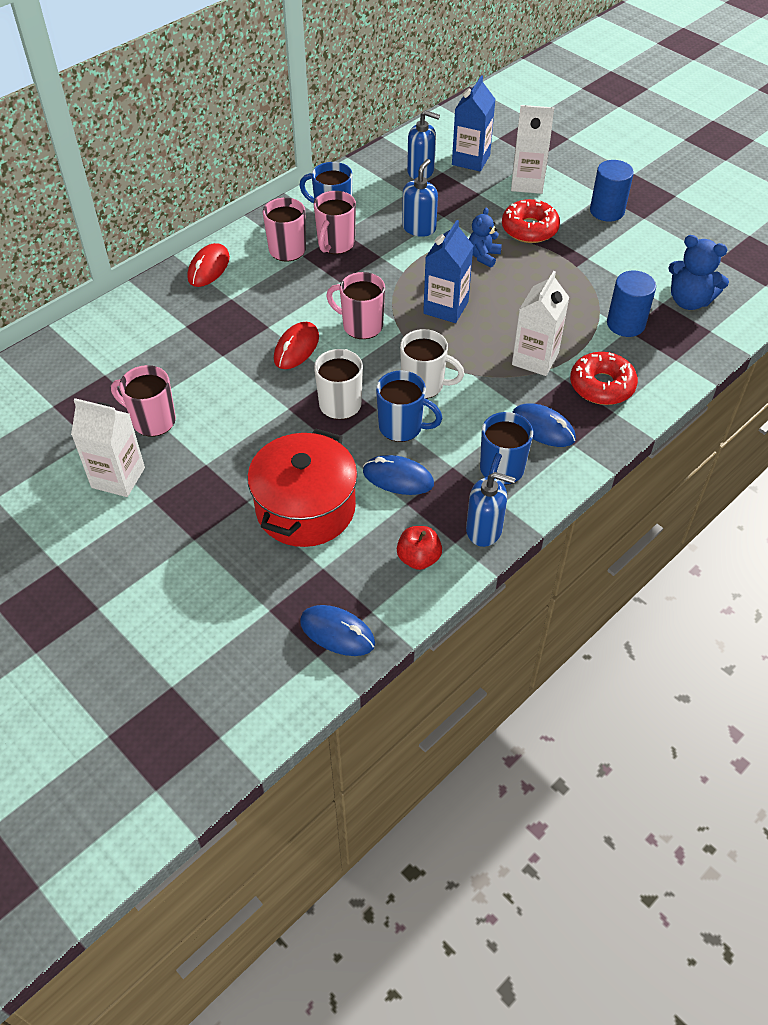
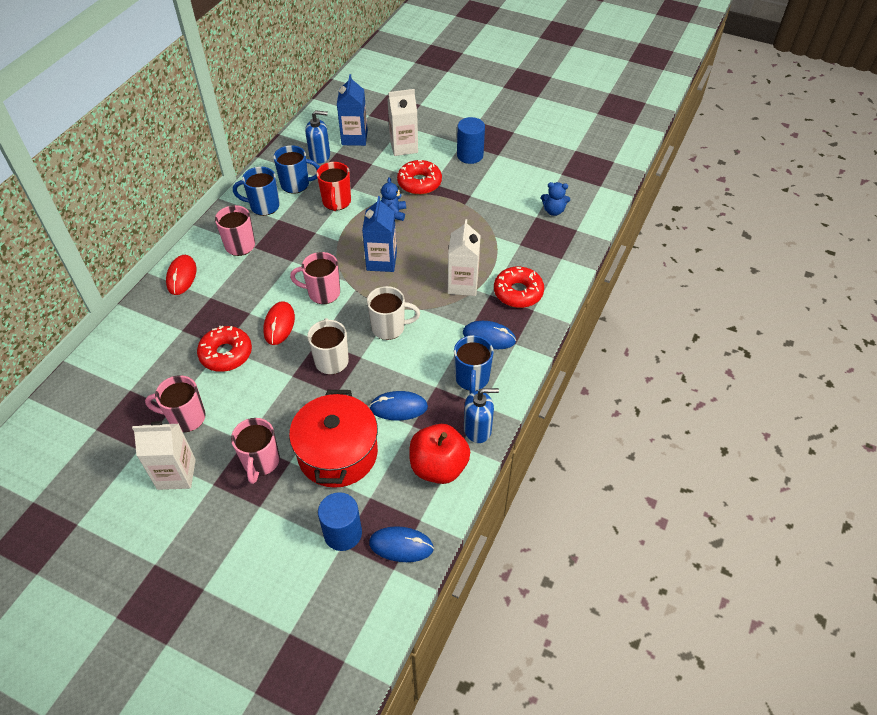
camera: 20 degrees left, 0 degrees up
(224, 364) = (226, 354): none -> red donut
(335, 244) = (276, 231): pink mug -> pink mug (261, 462)
(402, 427) = (386, 366): blue mug -> blue mug (296, 184)
(418, 558) = (438, 466): red apple -> red apple, size x1.71
(419, 228) = (336, 202): blue soap dispenser -> red mug
(625, 324) = (516, 240): blue cylinder -> blue cylinder (343, 533)
(689, 301) = (553, 211): blue teddy bear -> blue teddy bear, size x0.65

